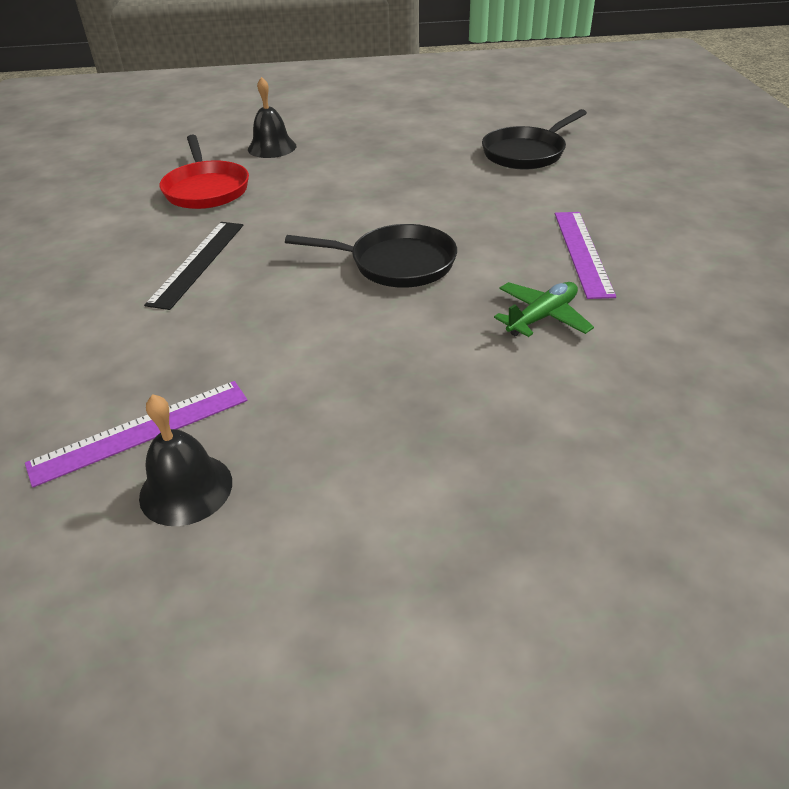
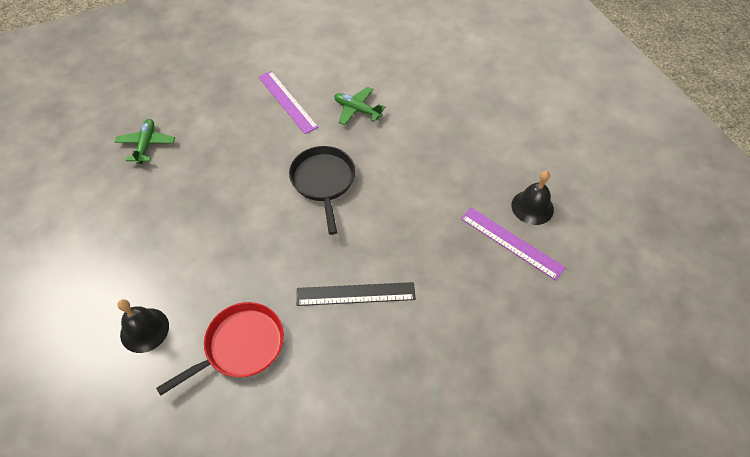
camera: 110 degrees left, 15 degrees up
(526, 153) = (146, 145): black pan -> green plane
(582, 252) = (287, 101): purple ruler -> purple ruler turned 75 degrees clockwise

